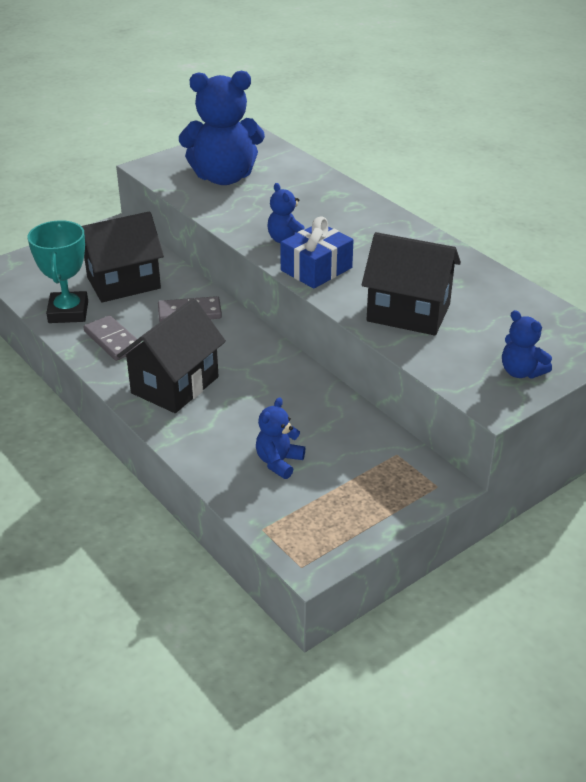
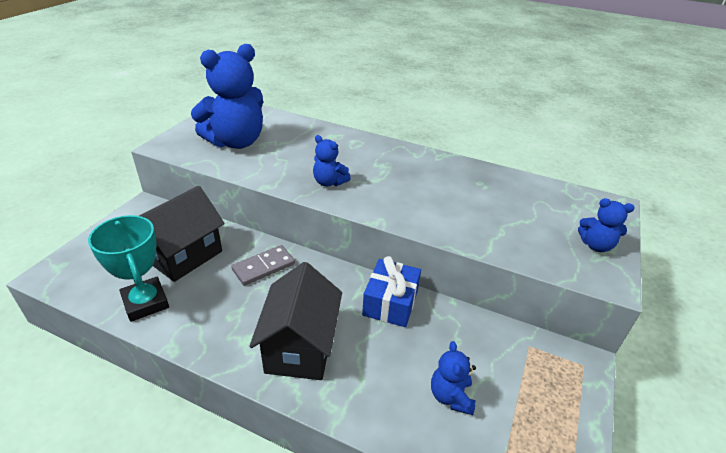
camera: 30 degrees left, 0 degrees up
(113, 340) = (210, 319): grey domino -> none
(316, 269) = (373, 201): blue gift -> blue gift (390, 302)
(408, 313) = (474, 219): black house -> none

